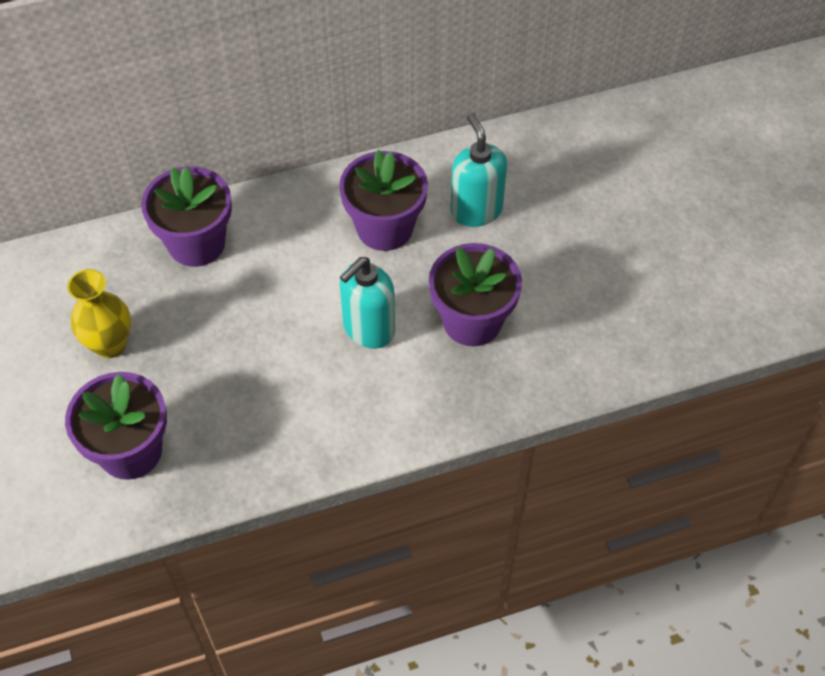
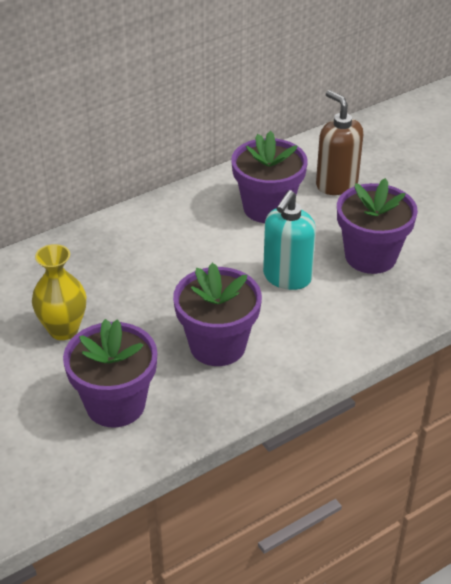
camera: 15 degrees left, 15 degrees down
(196, 243) = (111, 245): purple flower pot -> purple flower pot (217, 345)
(476, 210) = (336, 184): turquoise soap dispenser -> brown soap dispenser

